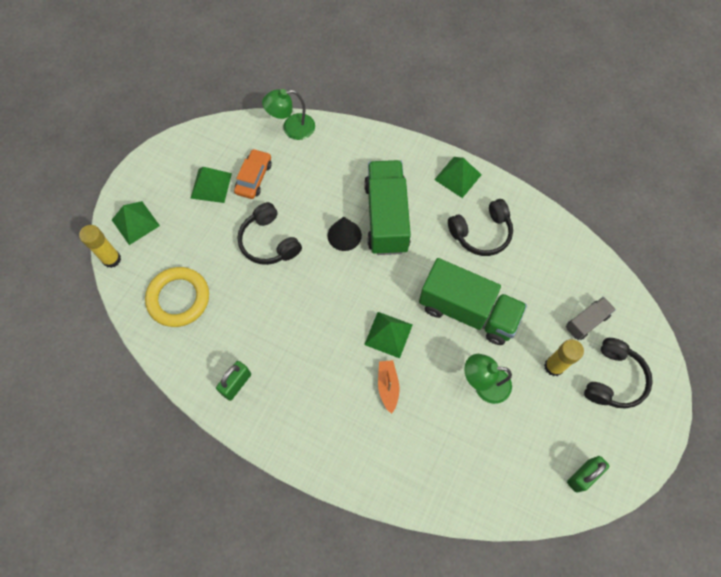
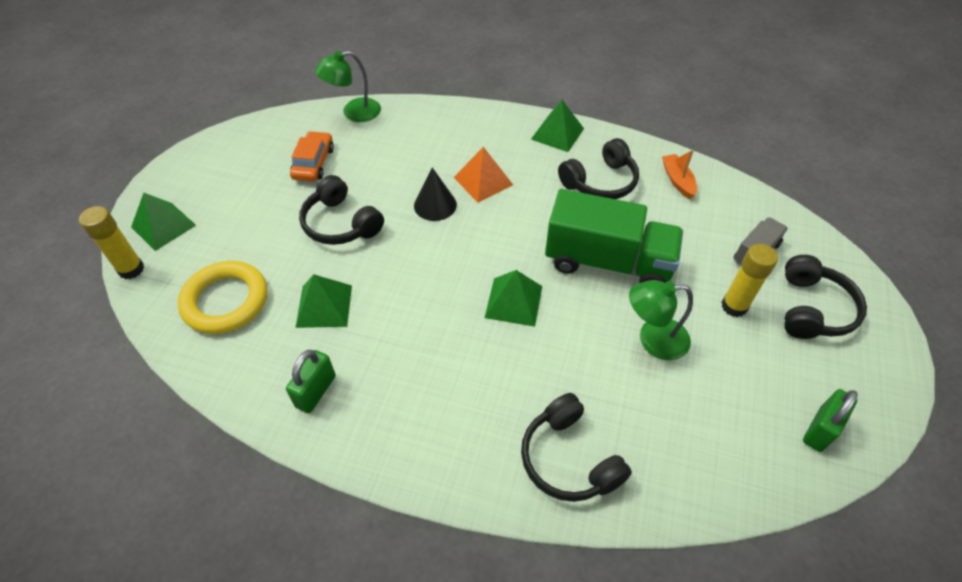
camera: 10 degrees left, 15 degrees down
(211, 185) = (260, 177): green pyramid -> green pyramid (324, 306)
(386, 217) = (483, 181): green truck -> orange pyramid
(388, 386) = (527, 362): orange boat -> orange boat (677, 180)
(401, 465) = (569, 458): none -> black headphones

